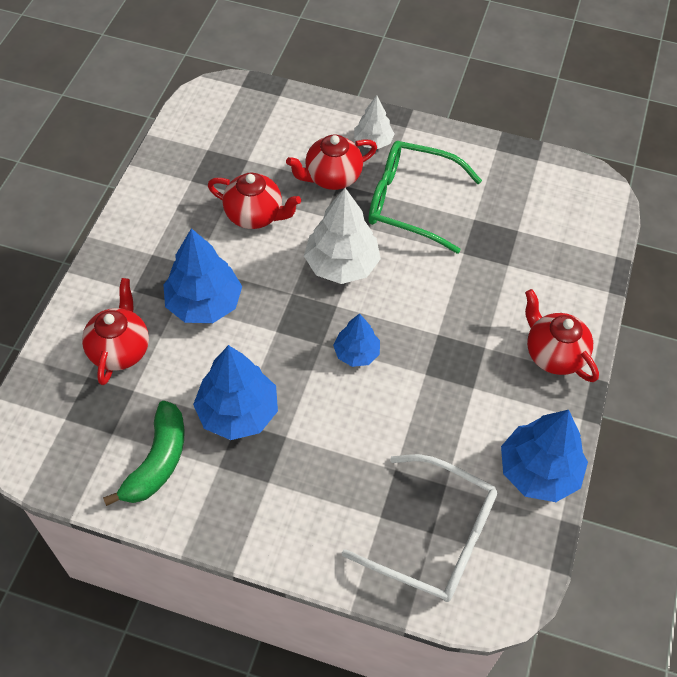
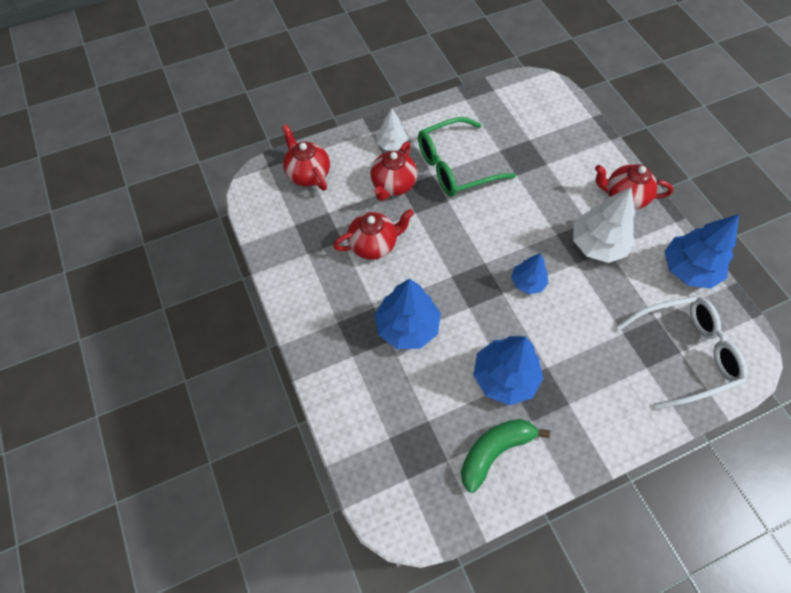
camera: 40 degrees left, 5 degrees up
(120, 350) = (389, 402): red teapot -> red teapot (308, 174)
(157, 461) = (494, 451): green banana -> green banana turned 105 degrees counterclockwise
(341, 265) = (459, 235): white tree -> white tree (597, 245)

